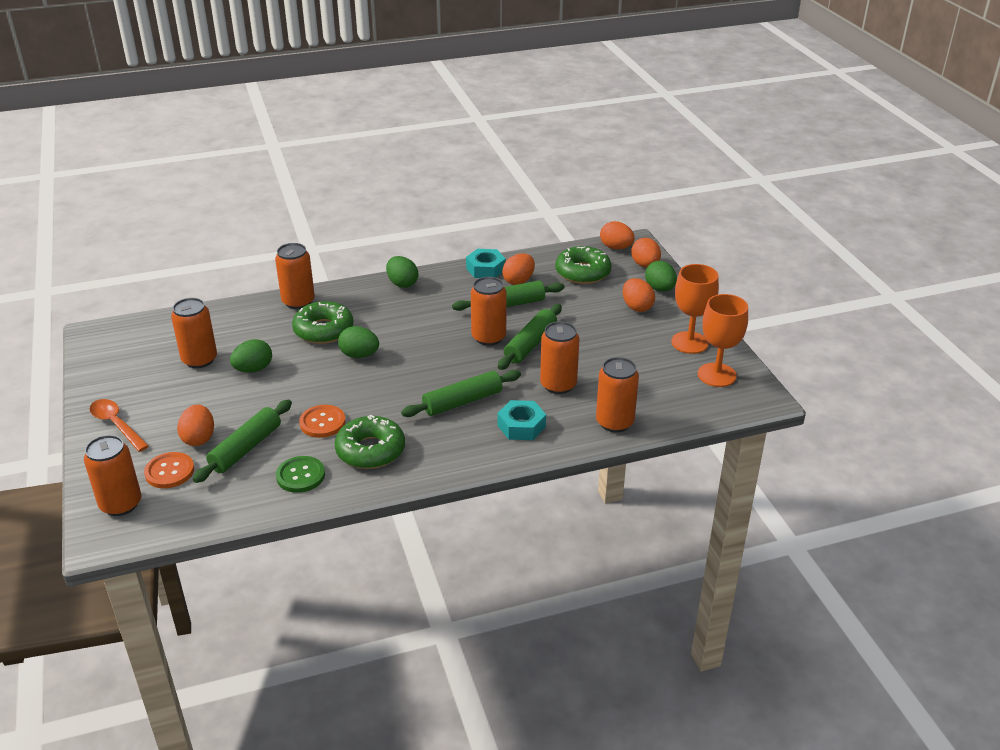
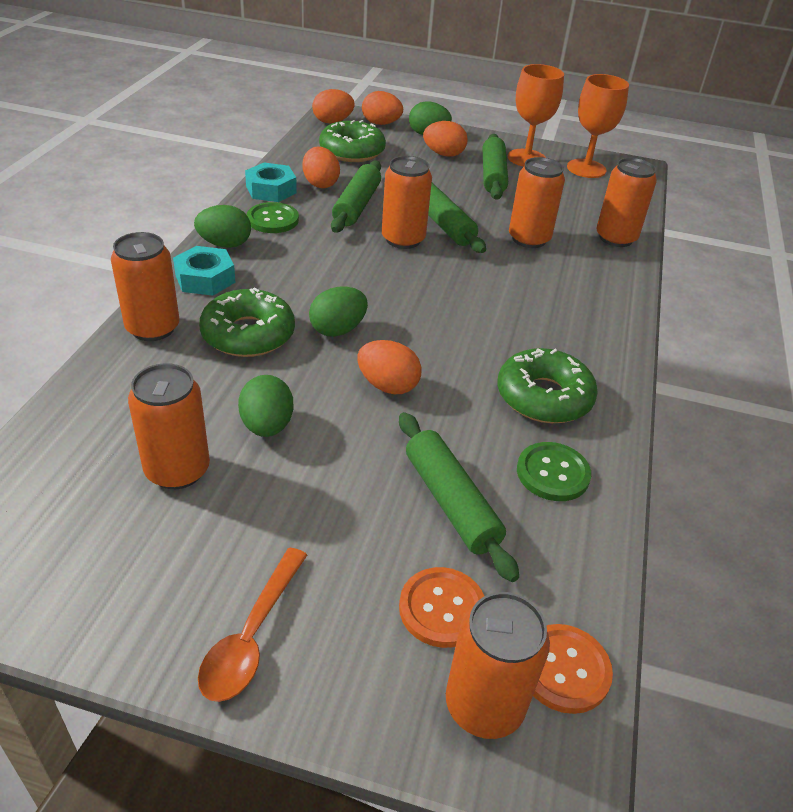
camera: 60 degrees left, 5 degrees up
(116, 425) = (251, 636): orange spoon -> orange spoon turned 60 degrees counterclockwise
(199, 438) = (384, 543): orange egg -> orange egg (388, 386)
(322, 422) = (453, 412): orange button -> orange button (564, 669)
(450, 285) = (272, 220): none -> green button
(462, 402) = (505, 300): green rolling pin -> green rolling pin (493, 175)
(521, 426) = (580, 285): turquoise nut -> turquoise nut (205, 279)

